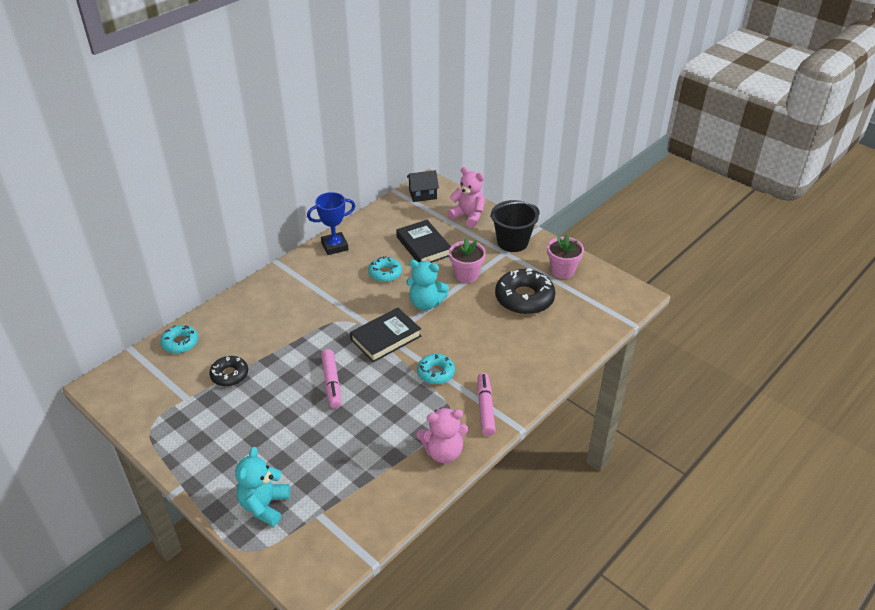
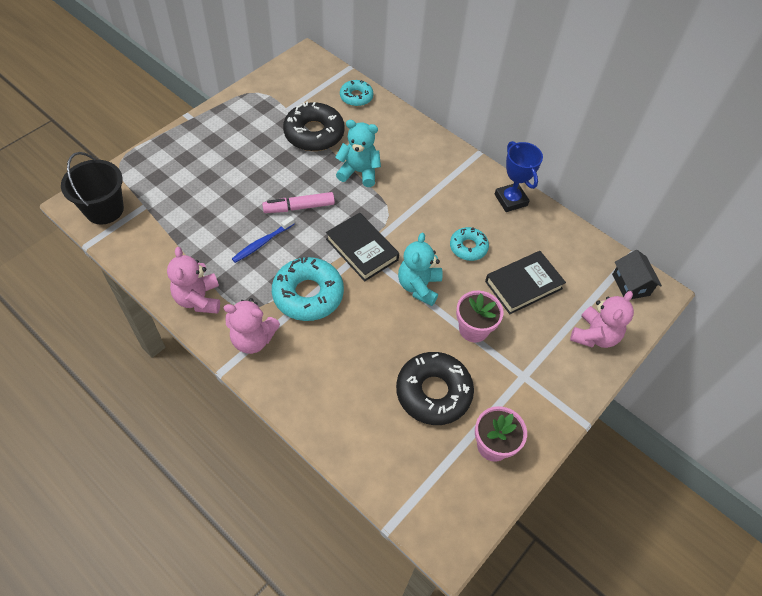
camera: 85 degrees right, 15 degrees up
(229, 375) = (314, 133): black donut -> black donut, size x1.73
(264, 505) = (161, 170): turquoise teddy bear -> turquoise teddy bear (359, 172)
(375, 408) = (262, 243): none -> blue toothbrush
(436, 373) = (308, 294): turquoise donut -> turquoise donut, size x1.73
(485, 408) = (253, 339): pink marker -> pink teddy bear
(512, 242) = (547, 386): black bucket -> black bucket (104, 209)

